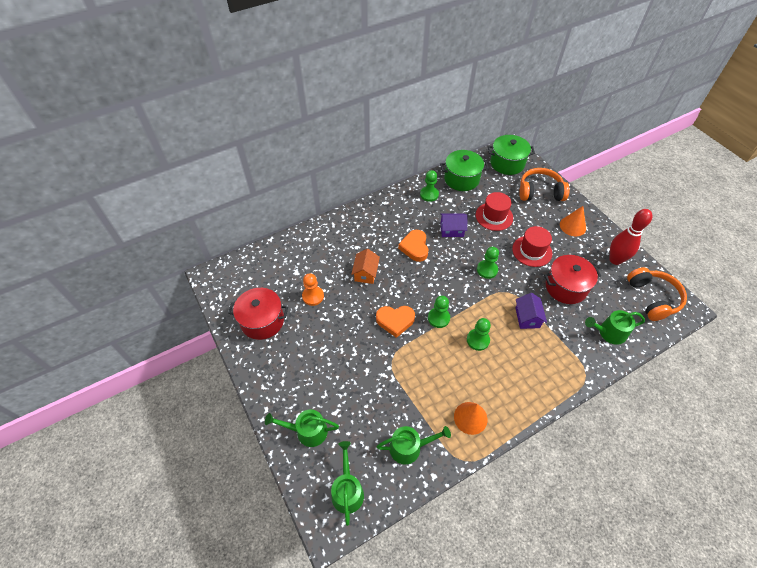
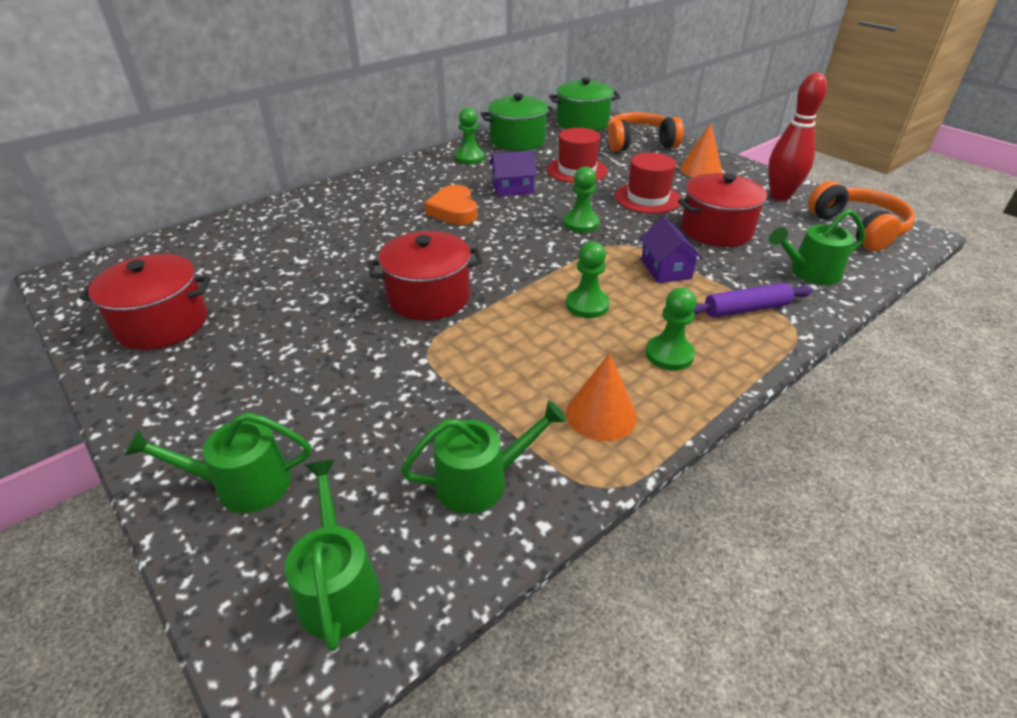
camera: 10 degrees left, 15 degrees down
(313, 296) = (269, 282): orange pawn -> none
(365, 273) = (369, 245): orange house -> none
(395, 321) = (429, 297): orange heart -> red pot
(438, 318) = (509, 285): green pawn -> green pawn (669, 354)
(563, 356) = (746, 309): none -> purple rolling pin

